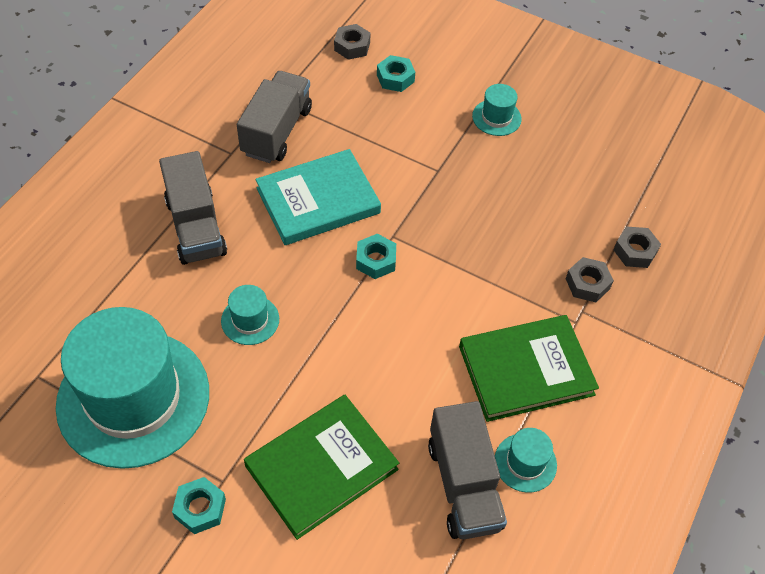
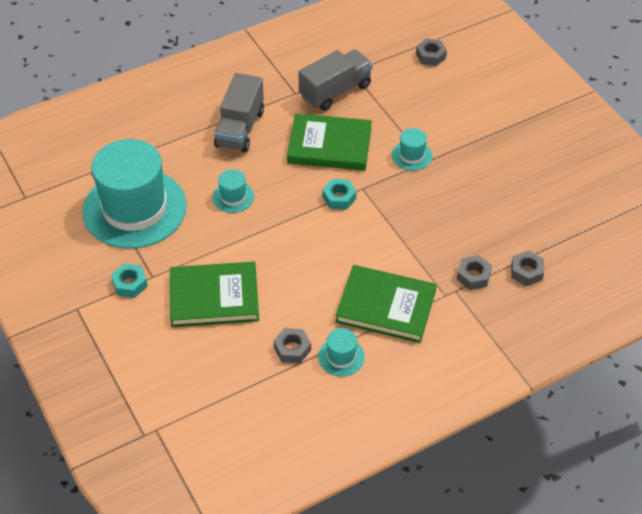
camera: 35 degrees right, 5 degrees down
(318, 200) = (329, 145): turquoise book -> green book
(395, 78) = (445, 89): turquoise nut -> none
(464, 484) = (292, 349): grey truck -> grey nut
(496, 117) = (498, 144): turquoise hat -> turquoise hat (411, 155)

